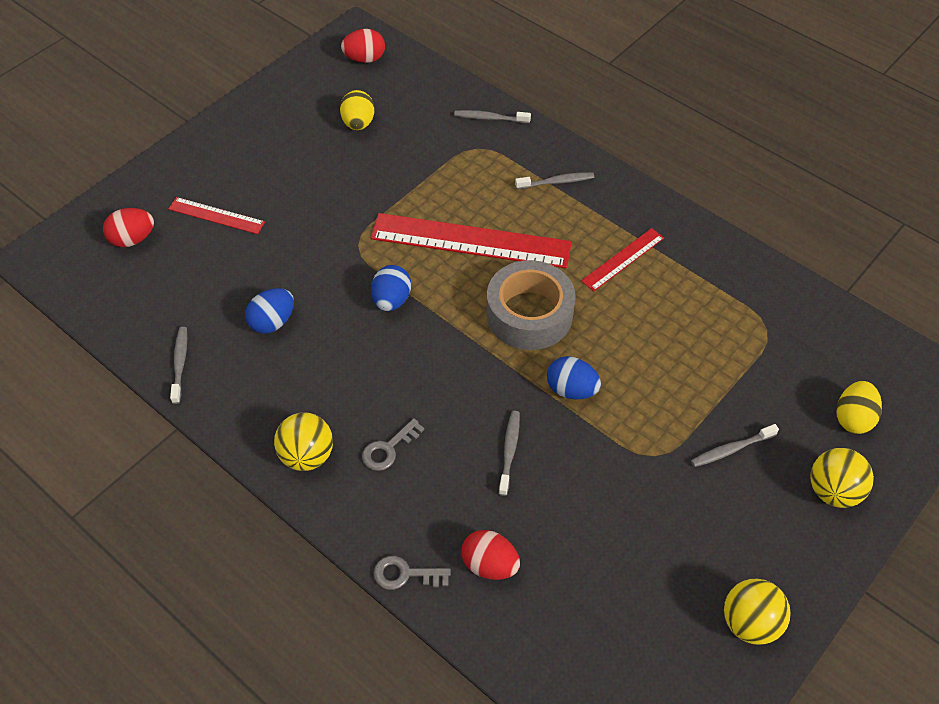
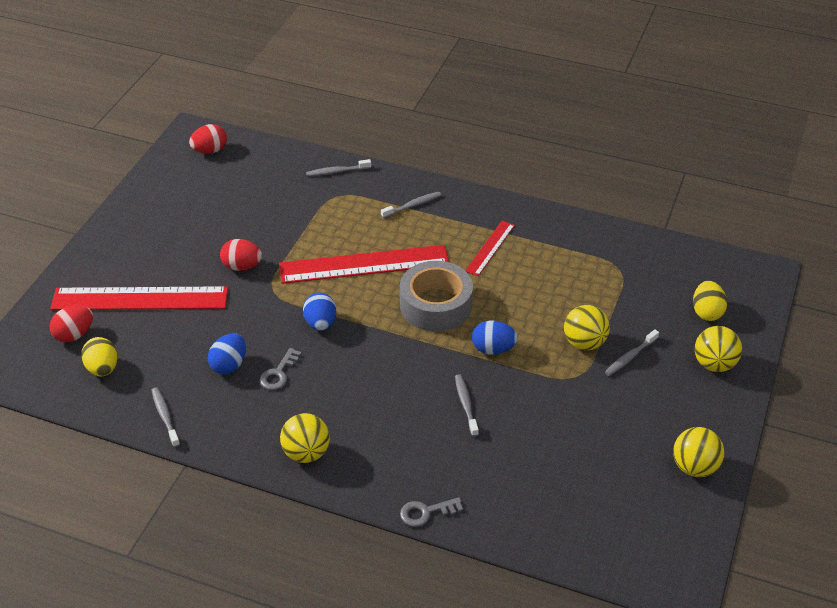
camera: 20 degrees left, 10 degrees down
(216, 215) = (140, 298): red ruler -> red ruler, size x1.96
(358, 123) = (228, 200): yellow egg -> yellow egg (102, 368)
(388, 449) = (370, 429): grey key -> grey key (278, 373)
(489, 565) = (487, 486): red egg -> red egg (242, 266)
(683, 414) = (584, 343): none -> yellow ball

